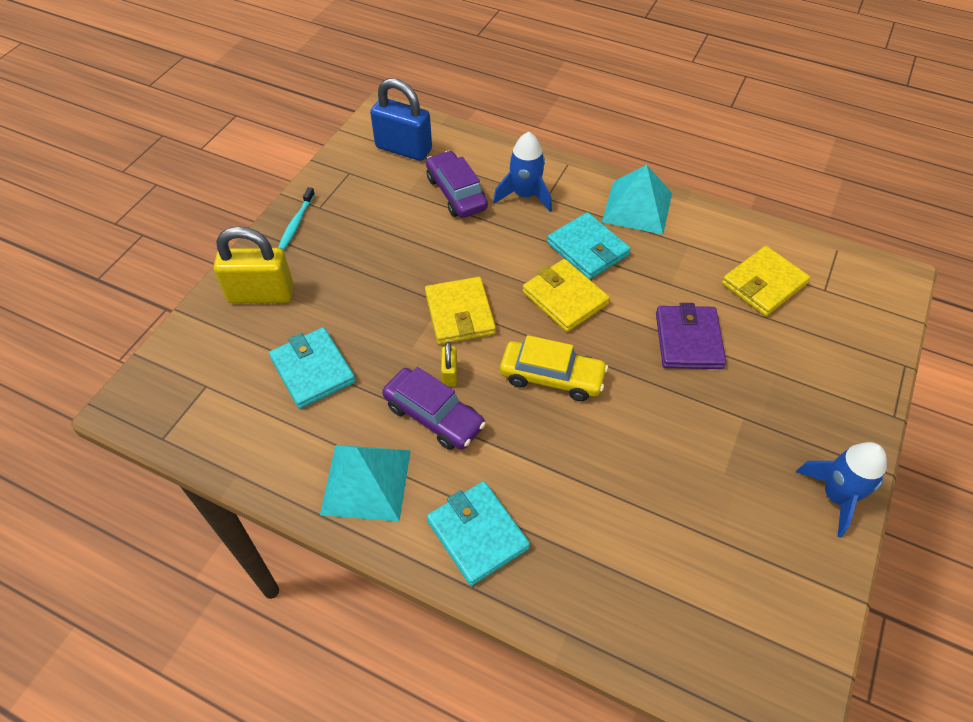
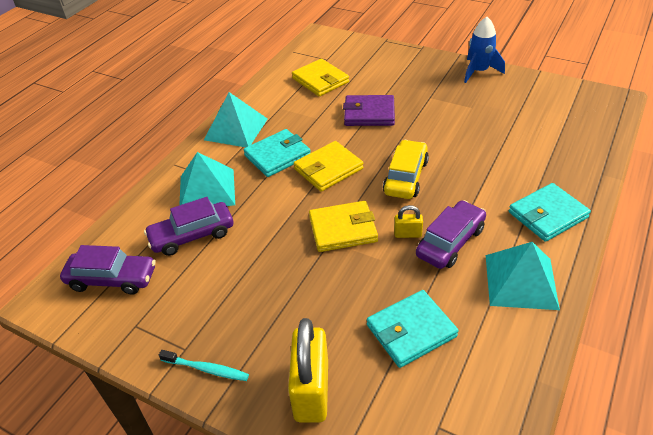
camera: 85 degrees left, 10 degrees down
(403, 149) = (112, 279): blue padlock -> purple car
(525, 195) = (207, 190): blue rocket -> turquoise pyramid

